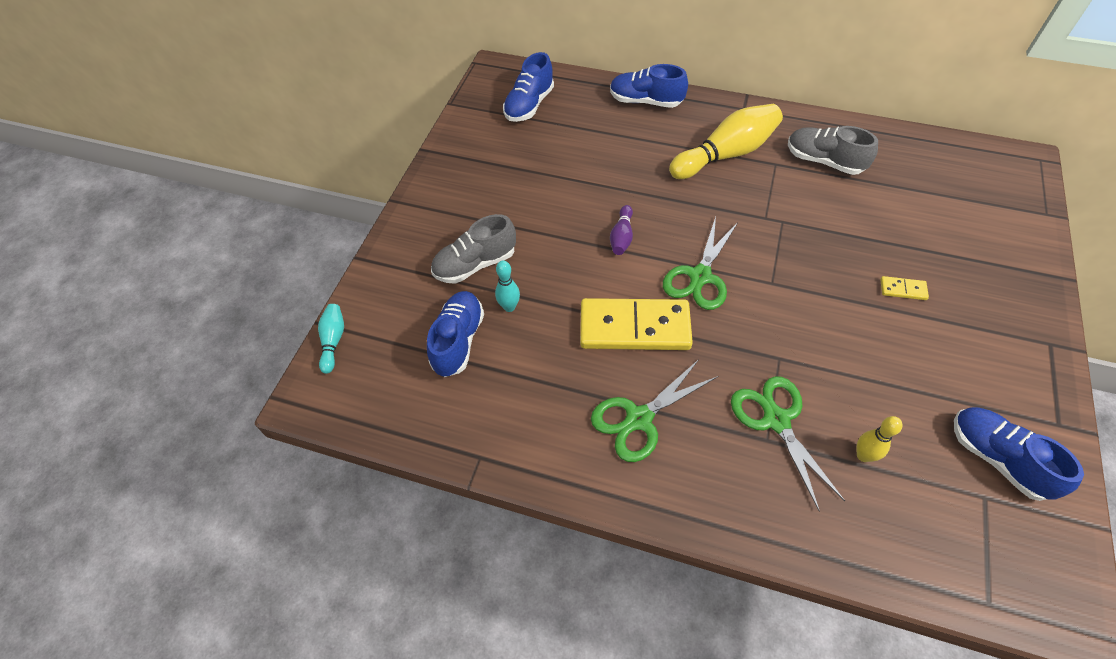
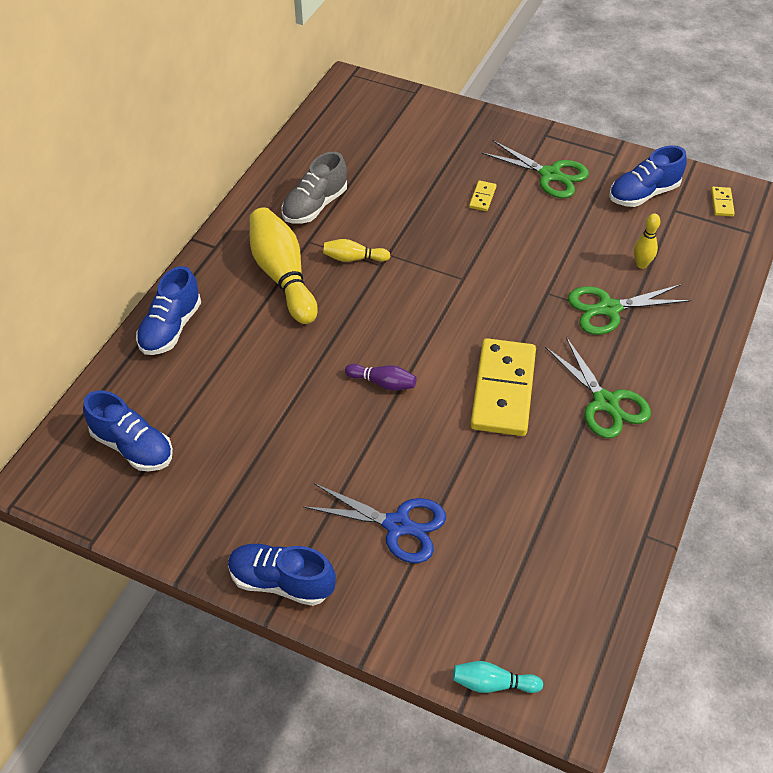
camera: 85 degrees left, 5 degrees down
(458, 341) = (505, 548): blue shoe -> blue shoe (281, 582)
(475, 264) = (398, 525): grey shoe -> blue scissors
(509, 307) = (464, 495): turquoise bowling pin -> none
(700, 277) = (447, 329): green scissors -> green scissors (550, 175)
(766, 197) = (353, 258): none -> yellow bowling pin
(1032, 563) = (722, 203): none -> yellow domino

